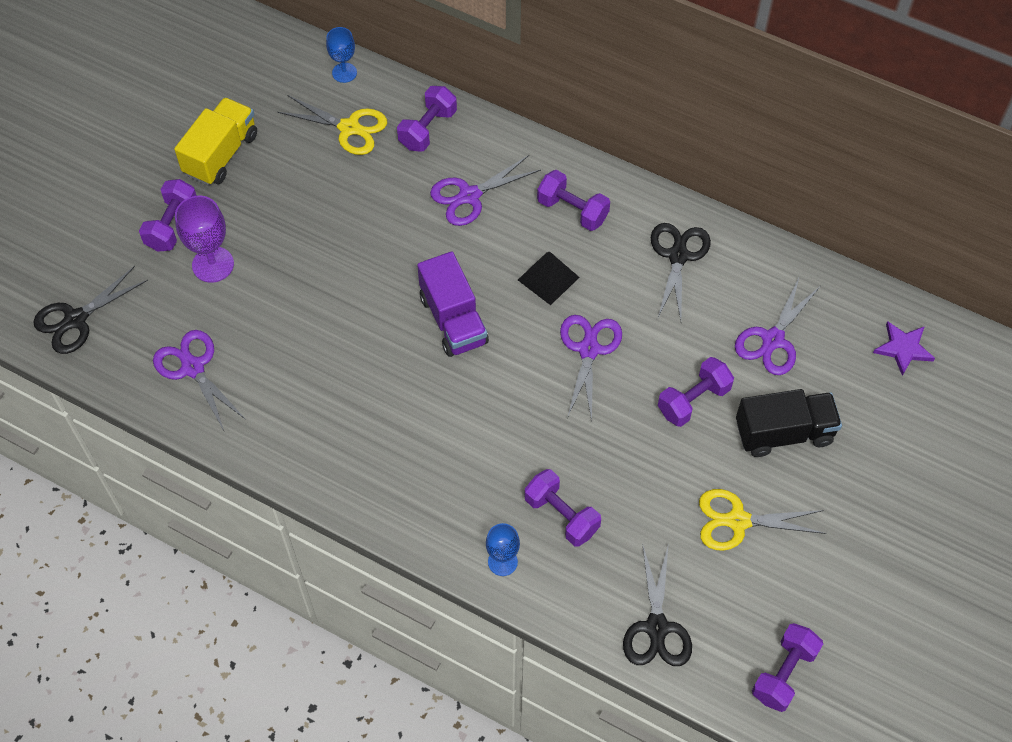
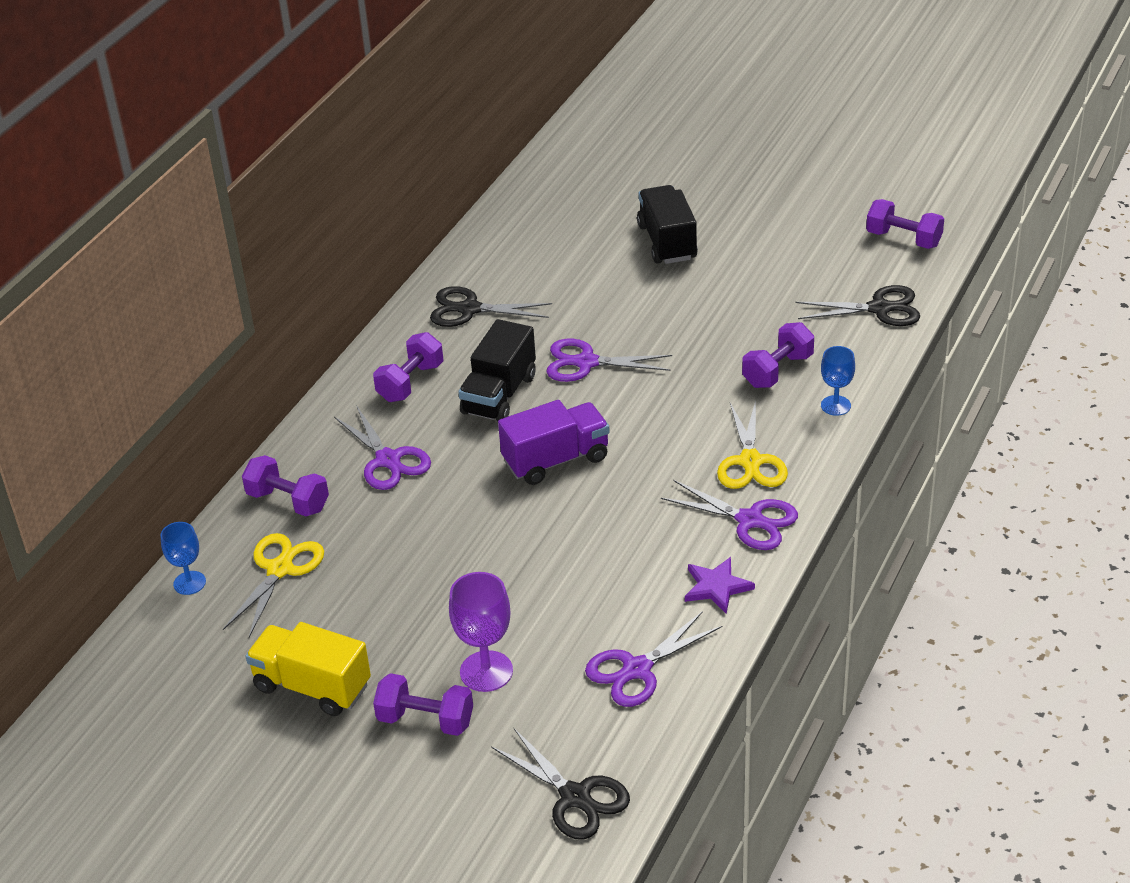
camera: 90 degrees left, 20 degrees down
(548, 278) = (499, 395): black pyramid -> black truck
(693, 400) = (638, 295): purple dumbbell -> none
(738, 521) = (763, 266): yellow scissors -> yellow scissors (750, 461)
(773, 340) = (566, 249): purple scissors -> purple scissors (750, 520)
(903, 348) = (570, 178): purple star -> purple star (717, 587)

